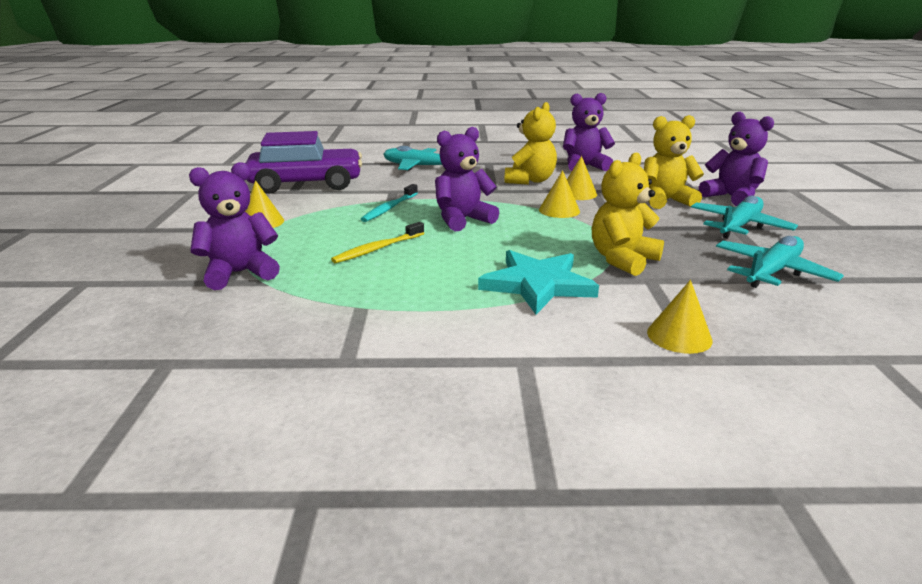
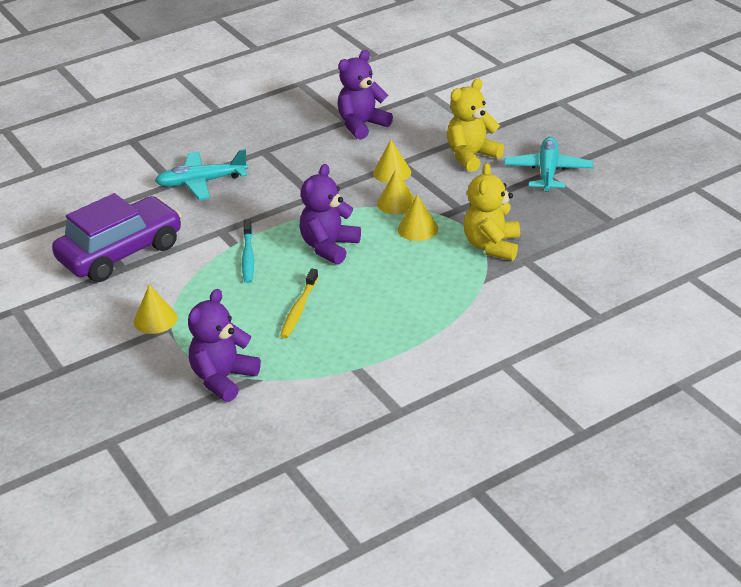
camera: 30 degrees left, 10 degrees up
(530, 181) = (332, 167): yellow teddy bear -> none
(537, 284) = (455, 296): turquoise star -> none
(679, 336) = (576, 304): yellow cone -> yellow cone (418, 229)
(731, 197) = (520, 131): purple teddy bear -> none
(772, 272) = (597, 218): turquoise plane -> none

